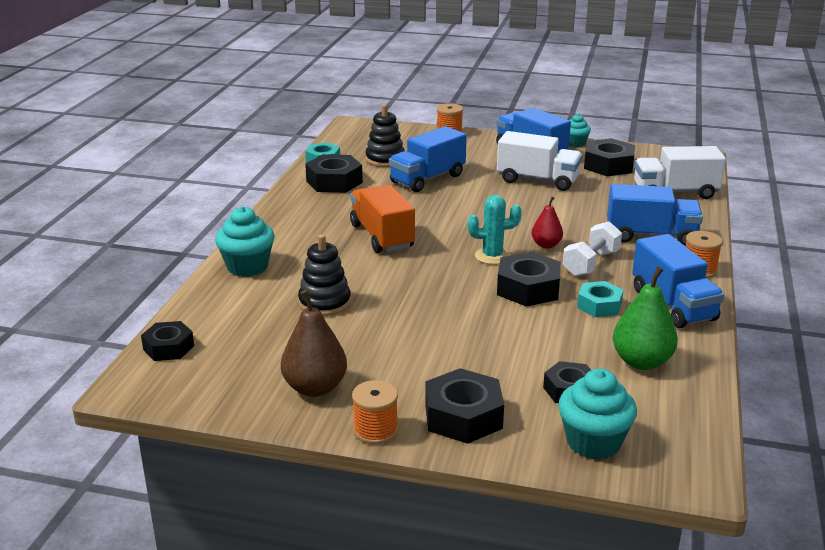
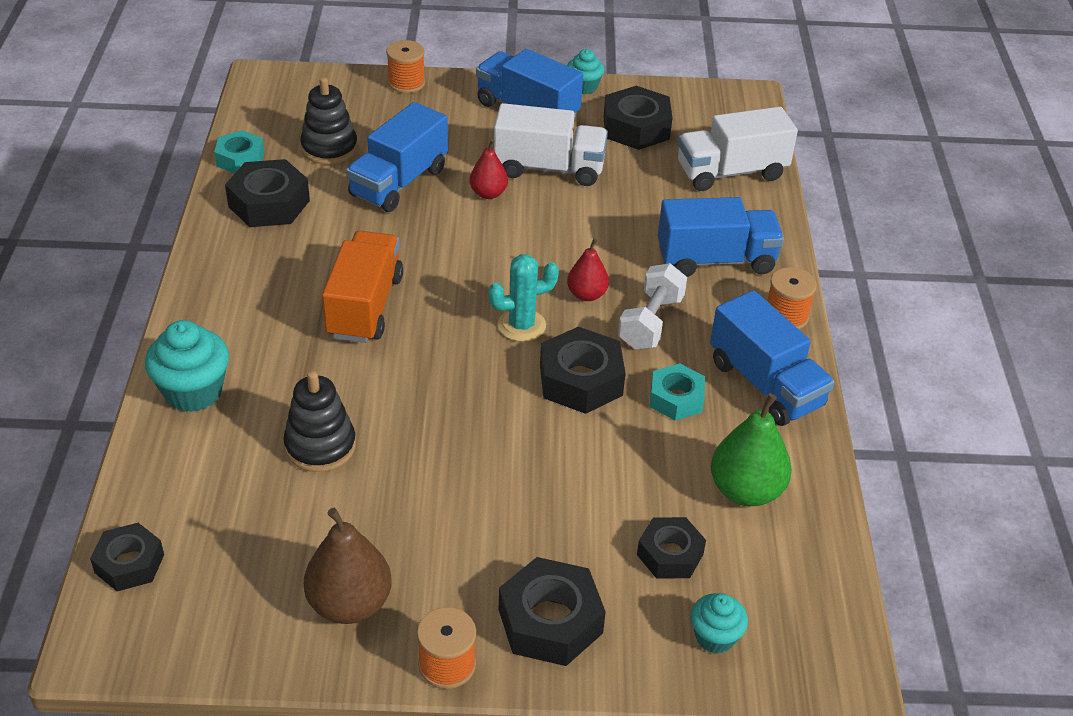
camera: 15 degrees left, 15 degrees up
(382, 236) = (365, 306): orange truck -> orange truck turned 45 degrees clockwise
(489, 189) = (488, 193): none -> red pear
(593, 442) = (715, 637): turquoise cupcake -> turquoise cupcake, size x0.61

